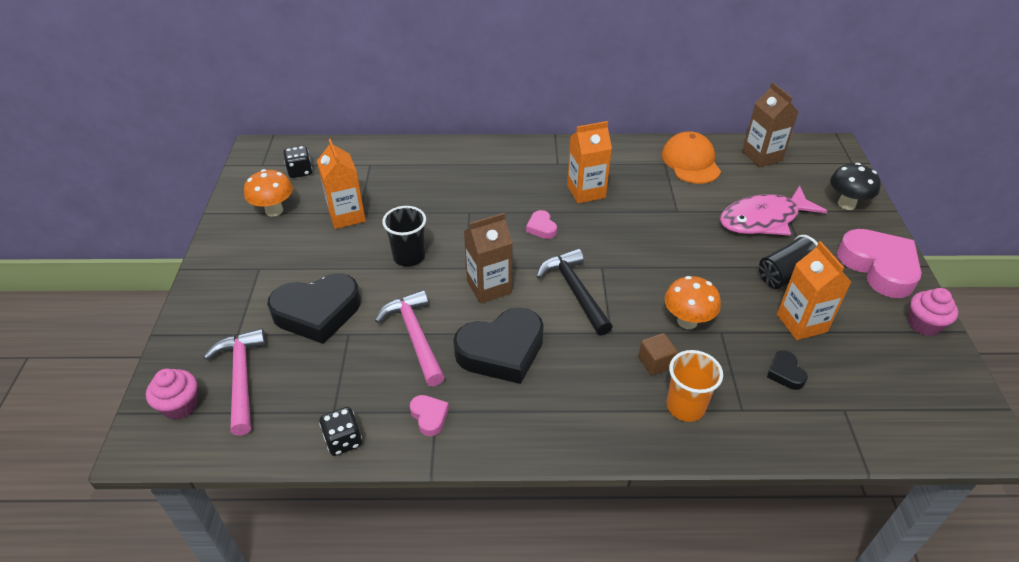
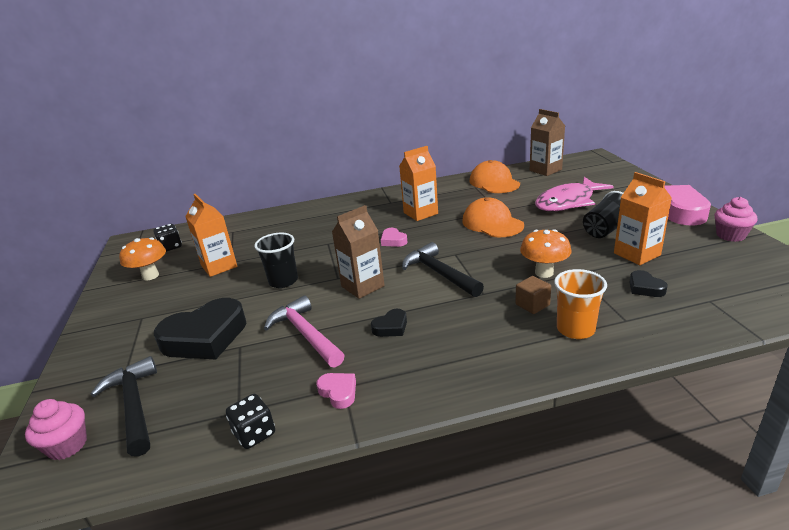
camera: 10 degrees left, 15 degrees down
(241, 378) = (134, 405): pink hammer -> black hammer
(501, 351) = (391, 327): black heart -> black heart, size x0.45
(661, 230) = (492, 223): none -> orange cap
(846, 204) = (623, 182): black mushroom -> none

